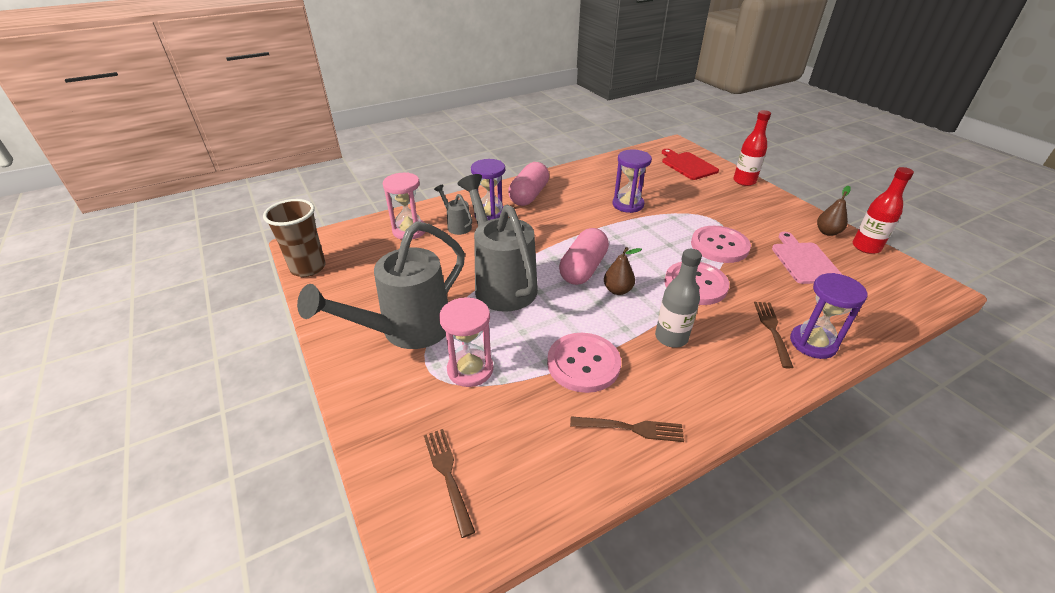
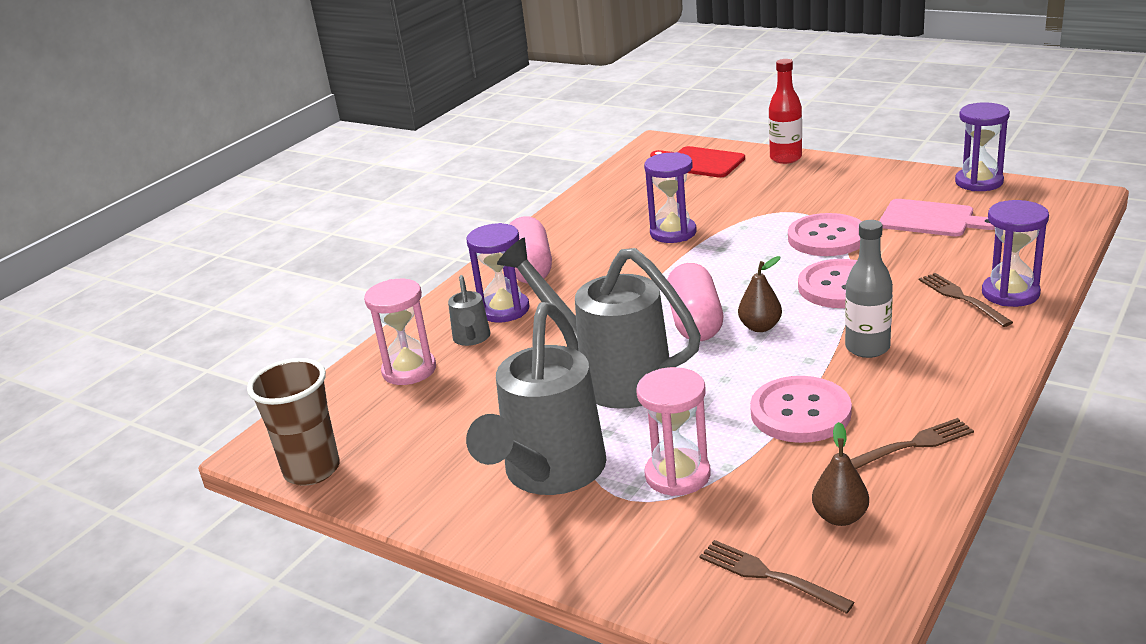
camera: 25 degrees left, 10 degrees down
(457, 226) = (472, 339): grey watering can -> grey watering can turned 120 degrees counterclockwise
(804, 261) = (930, 219): pink cutting board -> pink cutting board turned 150 degrees clockwise
(827, 232) = (927, 181): brown pear -> brown pear (840, 517)
(866, 247) = (979, 182): red bottle -> purple hourglass

